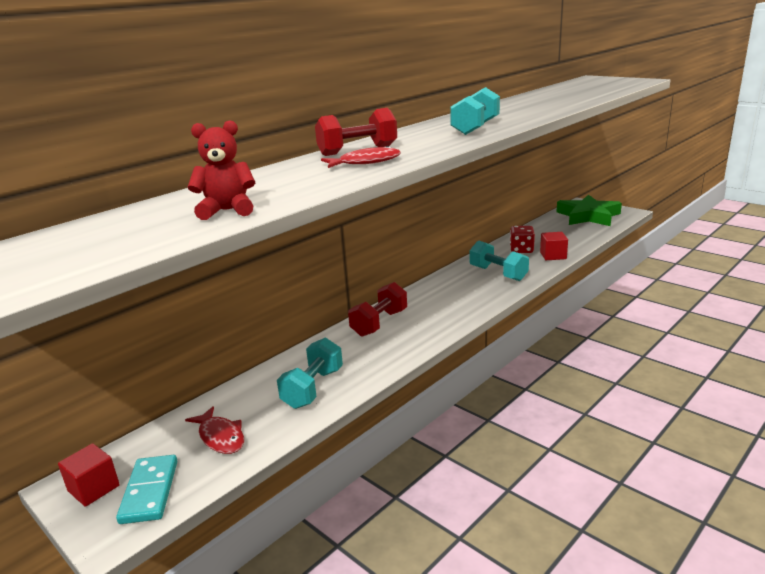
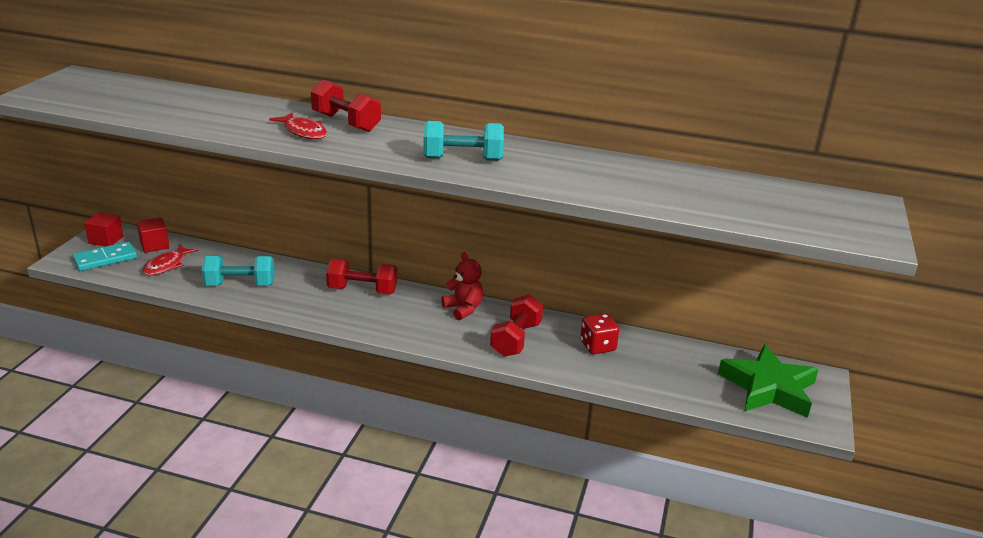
camera: 60 degrees right, 5 degrees up
(227, 211) = (160, 112): red teddy bear -> red teddy bear (463, 309)
(498, 273) = (516, 339): turquoise dumbbell -> red dumbbell
(553, 255) = (596, 372): red cube -> red cube (154, 245)

